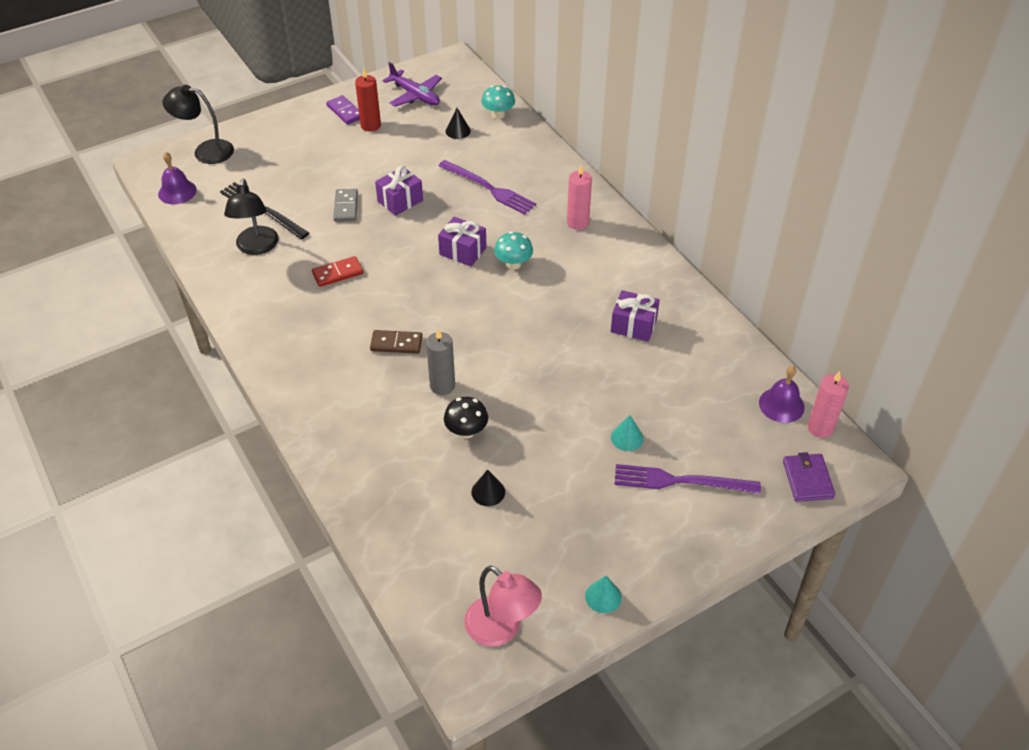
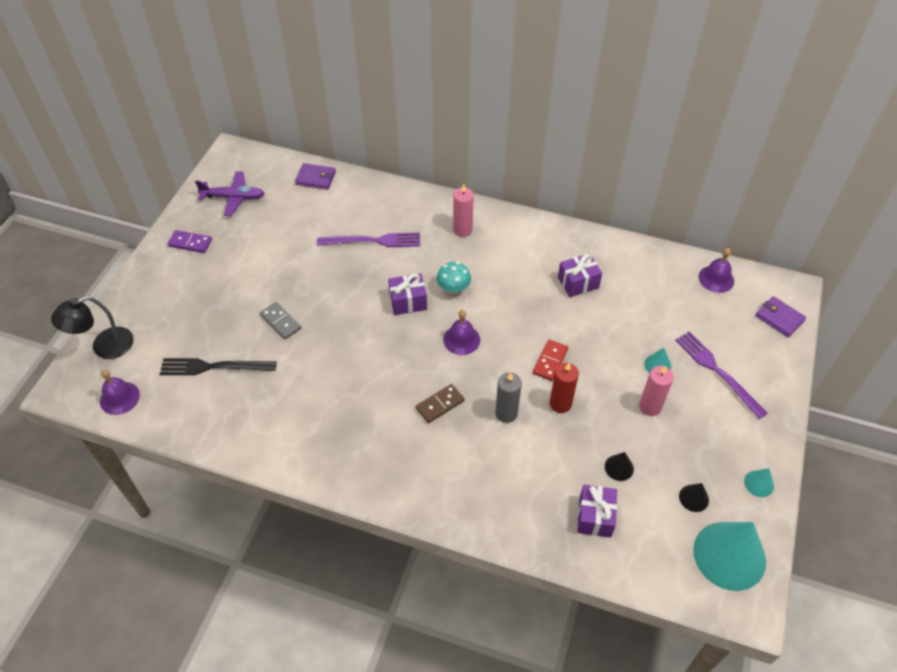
camera: 40 degrees left, 5 degrees up
(256, 247) = (245, 401): black lamp -> none
(338, 273) = (335, 379): red domino -> red domino (550, 361)
(370, 125) = (225, 243): red candle -> red candle (560, 404)
(400, 201) = (317, 291): purple gift -> purple gift (595, 517)
(458, 131) = (299, 208): black cone -> black cone (694, 498)
(466, 431) = (558, 435): black mushroom -> none
(473, 307) = (461, 339): none -> purple bell
(498, 115) = (316, 178): turquoise mushroom -> purple wallet
(501, 629) = (729, 555): pink lamp -> turquoise cone
(680, 481) = (717, 371): purple fork -> purple fork turned 90 degrees clockwise
(820, 428) = (751, 279): pink candle -> pink candle (650, 407)

